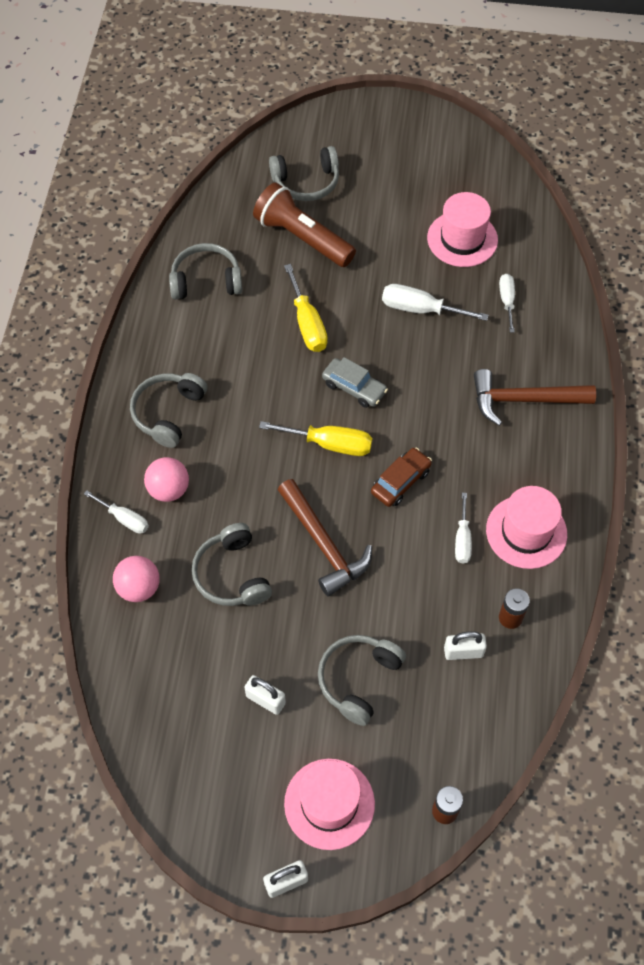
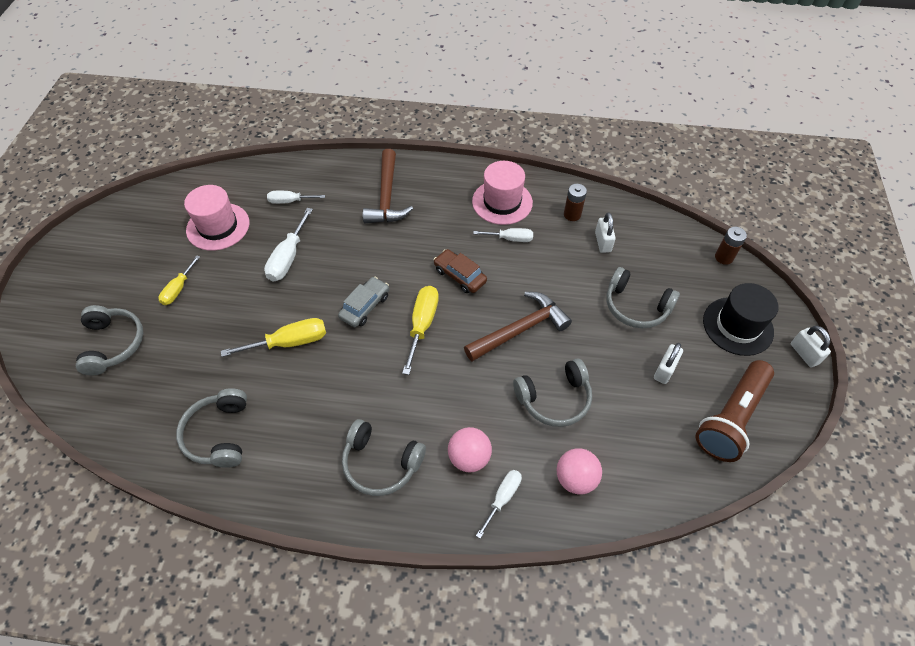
camera: 90 degrees left, 5 degrees down
(302, 238) = (184, 347): brown flashlight -> brown flashlight (731, 418)
(329, 803) = (737, 326): pink hat -> black hat
(374, 220) = (178, 289): none -> yellow screwdriver

